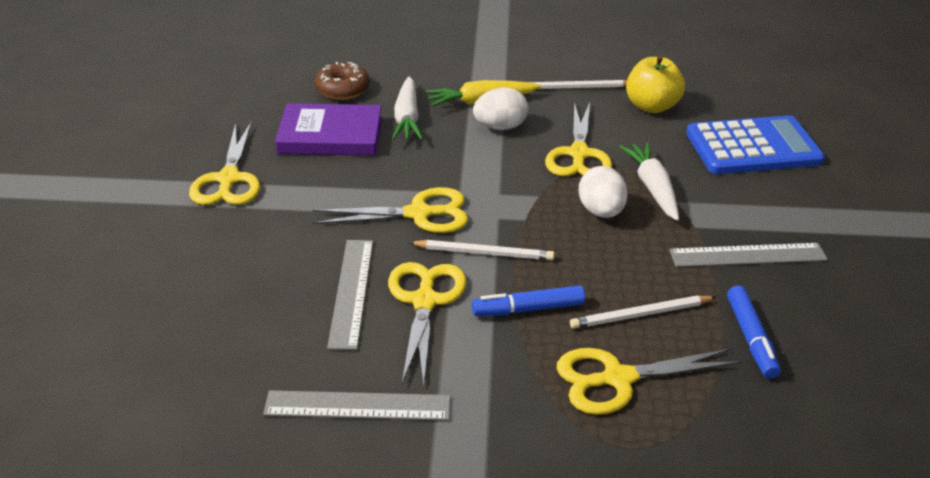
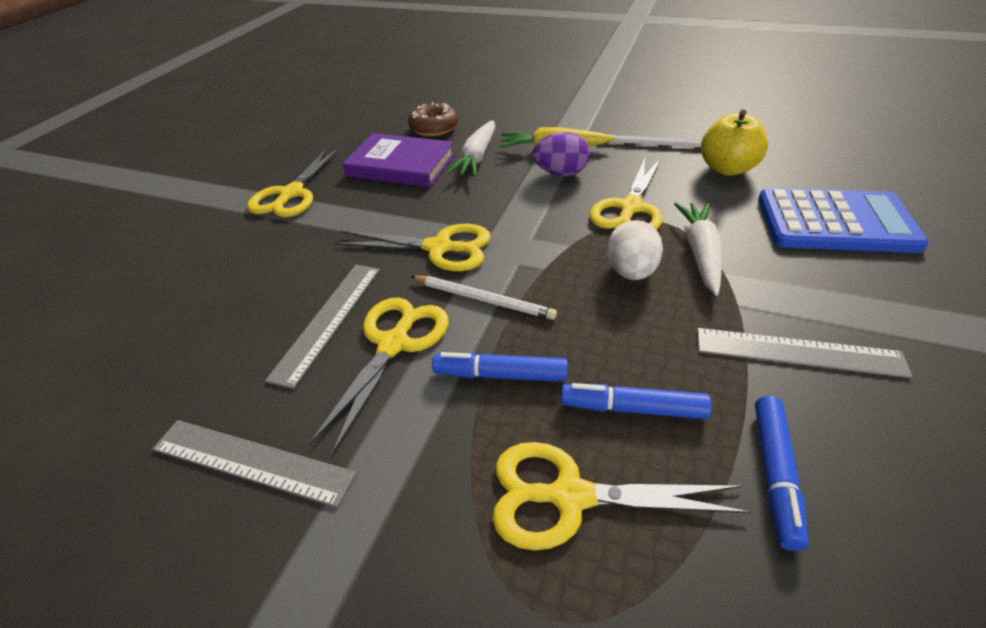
camera: 20 degrees right, 5 degrees up
(500, 127) = (561, 173): white egg -> purple egg
(641, 315) = (633, 409): white pencil -> blue marker

